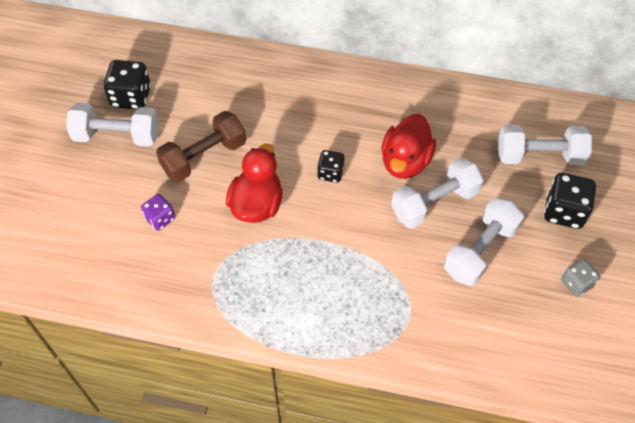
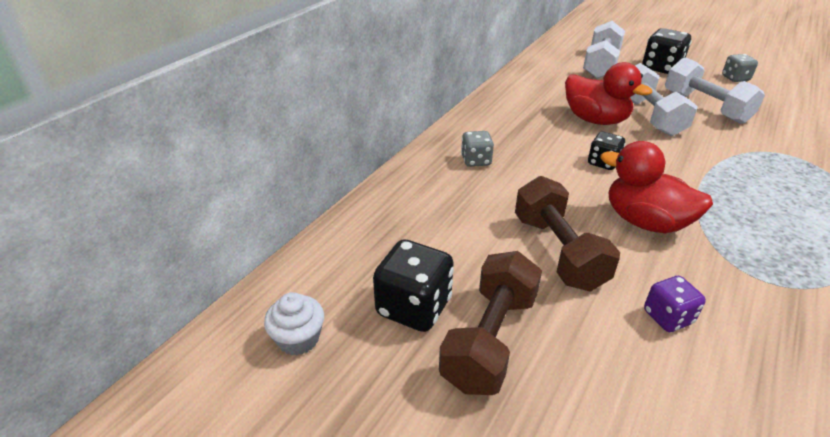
camera: 70 degrees left, 20 degrees down
(95, 57) = (298, 339): none -> white cupcake
(117, 136) = (490, 339): white dumbbell -> brown dumbbell
(297, 92) = (476, 161): none -> grey dice

